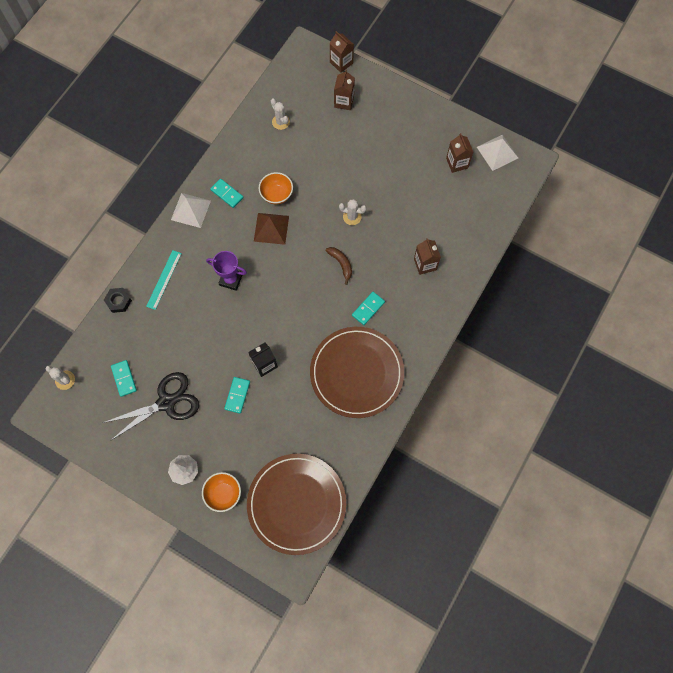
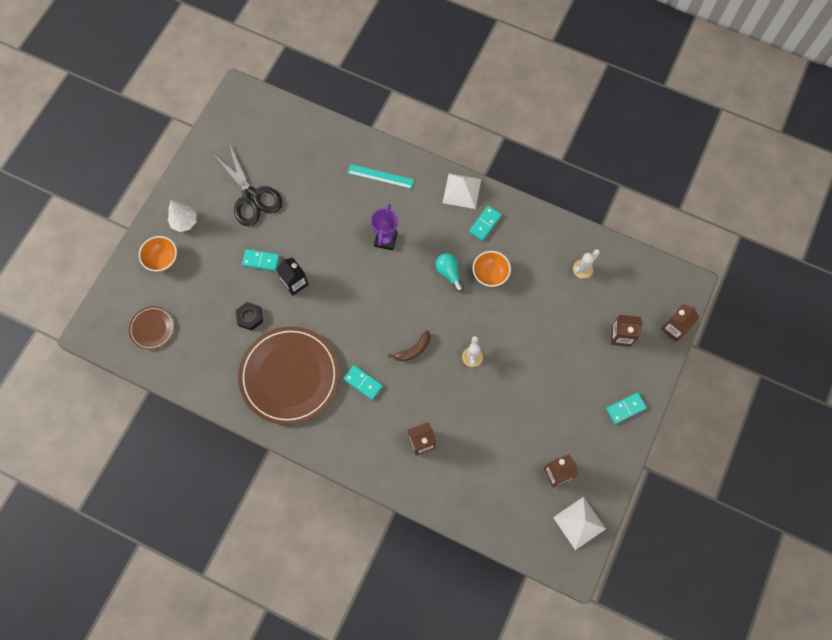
camera: 85 degrees right, 0 degrees up
(65, 380) = (271, 105): white cactus -> none
(118, 301) = (354, 138): black nut -> black nut (250, 317)
(124, 378) = (274, 156): turquoise domino -> turquoise domino (625, 408)
(271, 228) = (449, 273): brown pyramid -> turquoise light bulb
(296, 504) = (152, 328): brown plate -> brown plate, size x0.46

